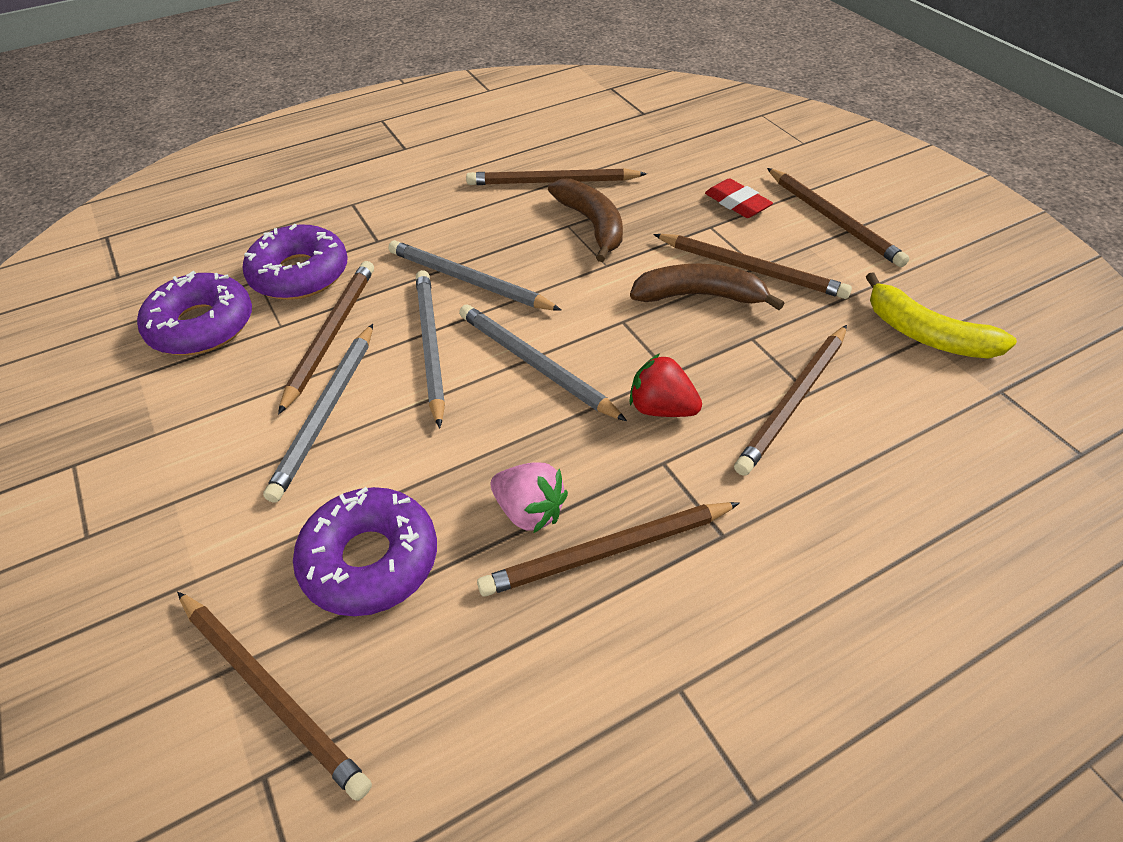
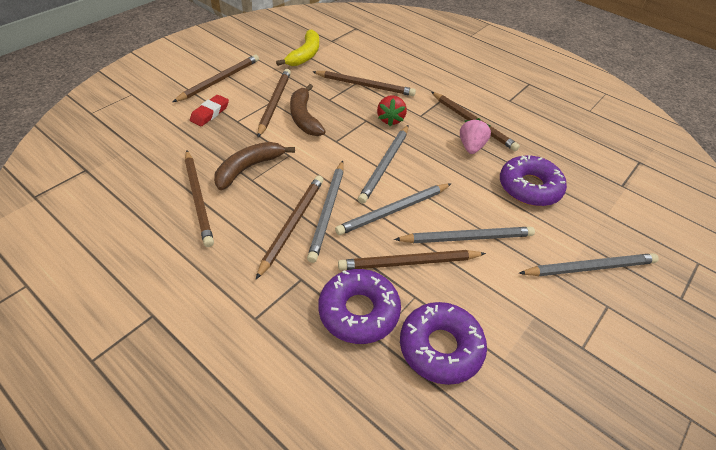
camera: 115 degrees left, 0 degrees up
(155, 554) = (590, 267): none -> grey pencil
(271, 692) = (599, 195): brown pencil -> brown pencil (292, 224)

